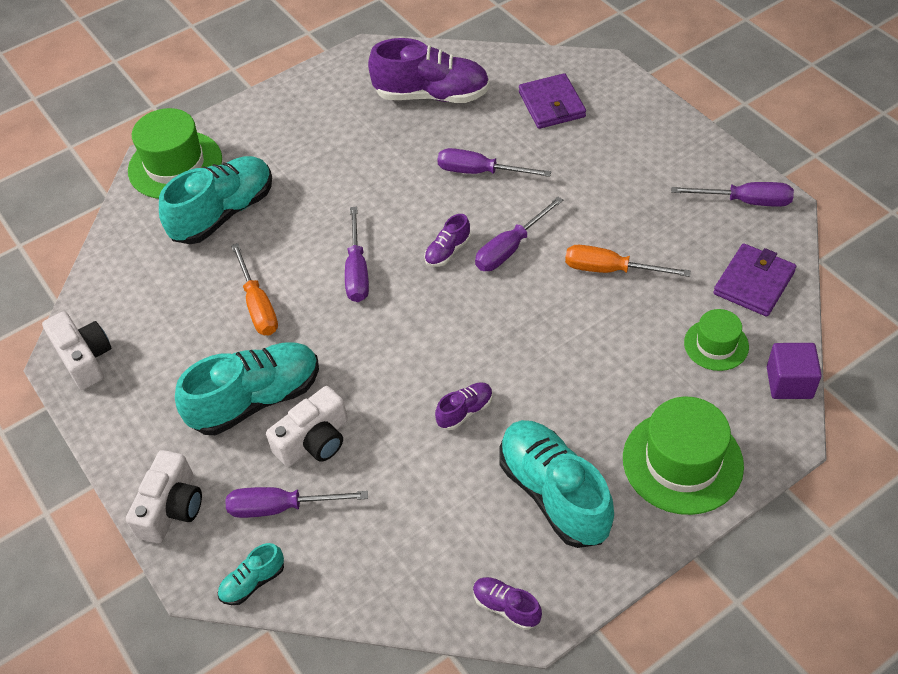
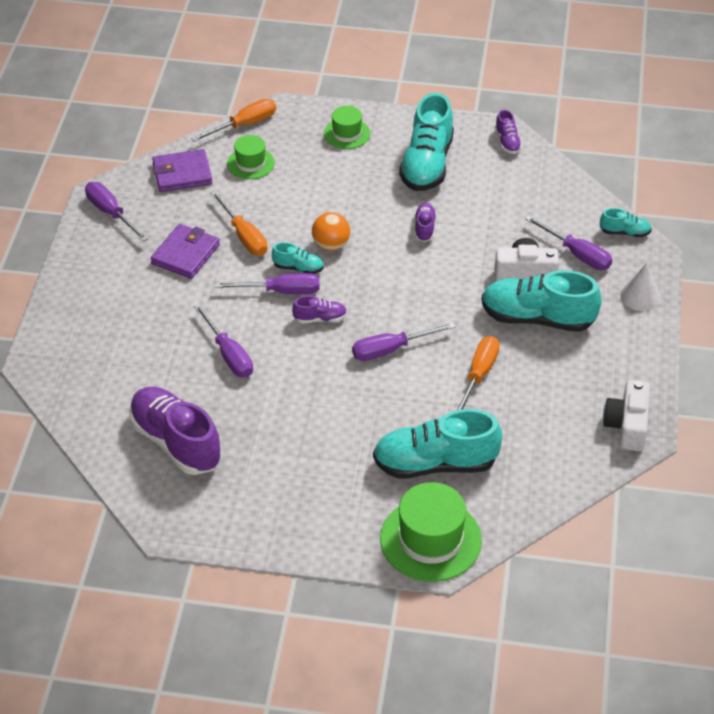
camera: 140 degrees left, 5 degrees down
(171, 508) = (640, 296): white camera -> white cone
(357, 271) = (391, 349): purple screwdriver -> purple screwdriver turned 150 degrees counterclockwise
(465, 411) = (424, 228): purple shoe -> purple shoe turned 90 degrees clockwise
(525, 279) = (298, 268): none -> turquoise shoe
(526, 322) = (331, 245): none -> orange ball
(551, 104) = (112, 365): purple wallet -> purple wallet (185, 254)
(682, 462) = (347, 133): green hat -> green hat, size x0.57
(789, 383) = (244, 125): purple cube -> orange screwdriver

